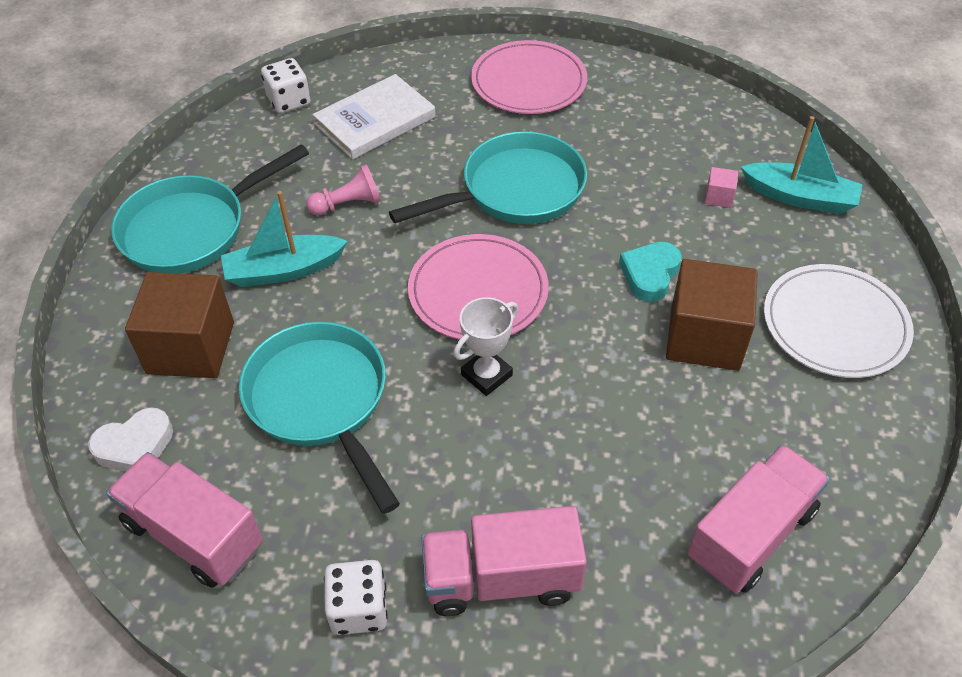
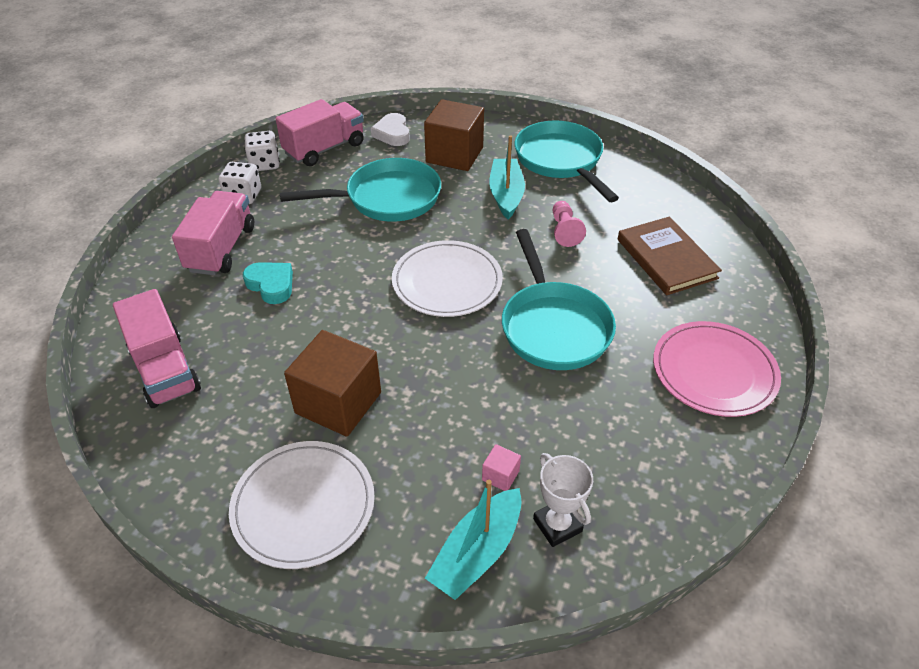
camera: 105 degrees right, 5 degrees down
(289, 101) = (700, 215): white dice -> white dice (265, 164)
(375, 121) = (666, 259): white book -> brown book
(478, 291) = (447, 282): pink plate -> white plate
(486, 375) = (368, 271): white trophy -> white trophy (557, 525)
(650, 274) = (421, 388): turquoise heart -> turquoise heart (271, 285)

